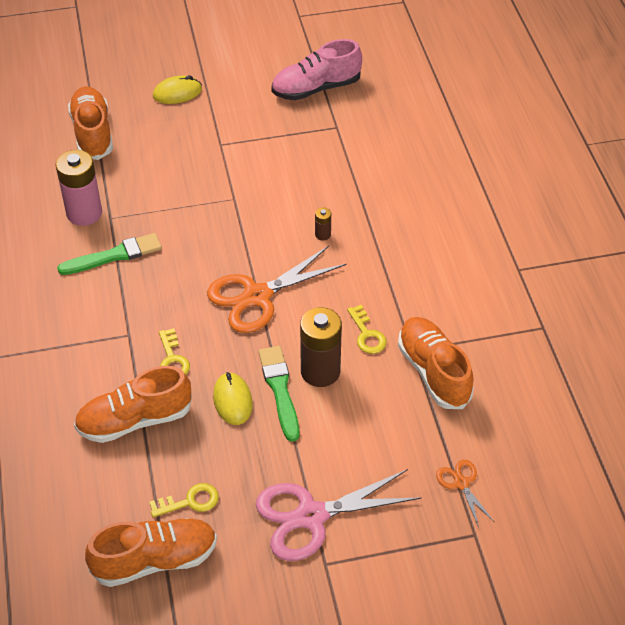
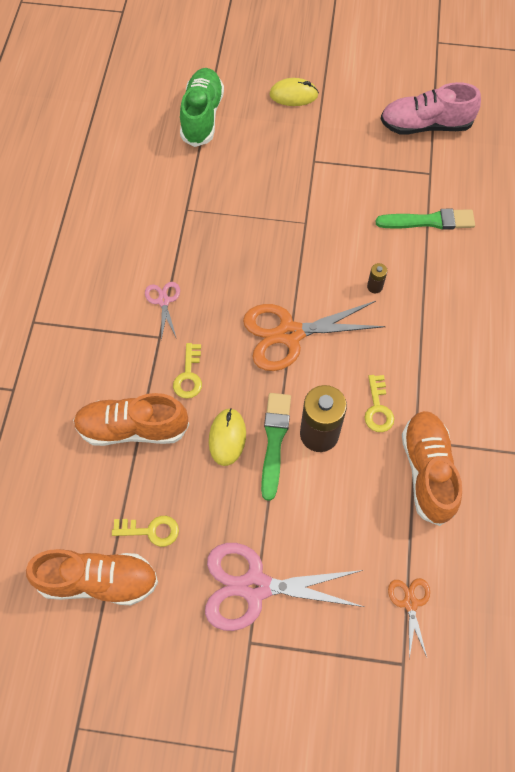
camera: 20 degrees right, 15 degrees up
(84, 213) = (165, 197): pink battery -> none
(93, 133) = (202, 116): orange shoe -> green shoe
(114, 255) = (175, 250): green brush -> green brush (429, 221)
(120, 302) = (163, 301): none -> pink scissors

